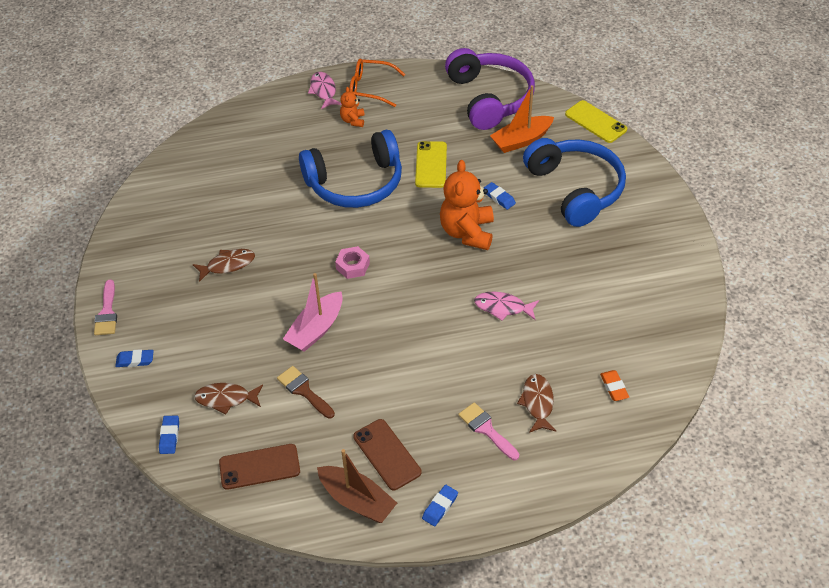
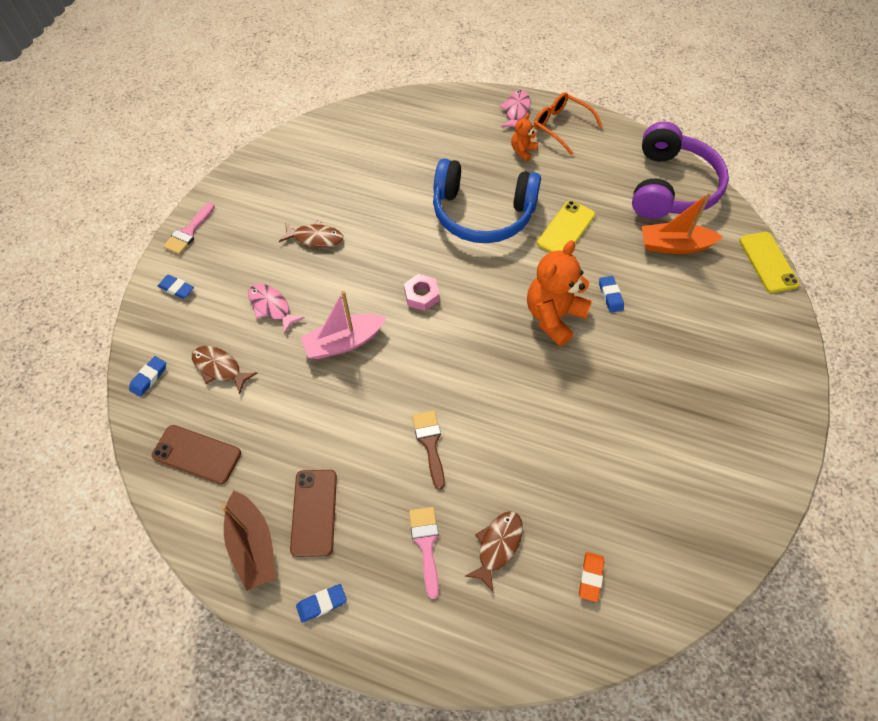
camera: 30 degrees right, 10 degrees up
(304, 391) = (289, 399): brown brush -> brown brush (430, 443)
(503, 307) = (534, 417): pink fish -> pink fish (271, 307)
(575, 189) = (697, 325): blue headphones -> none

